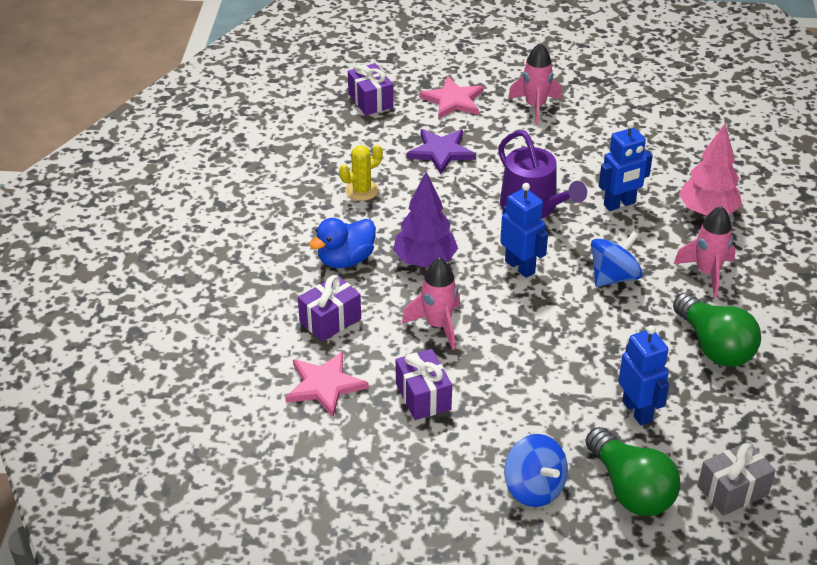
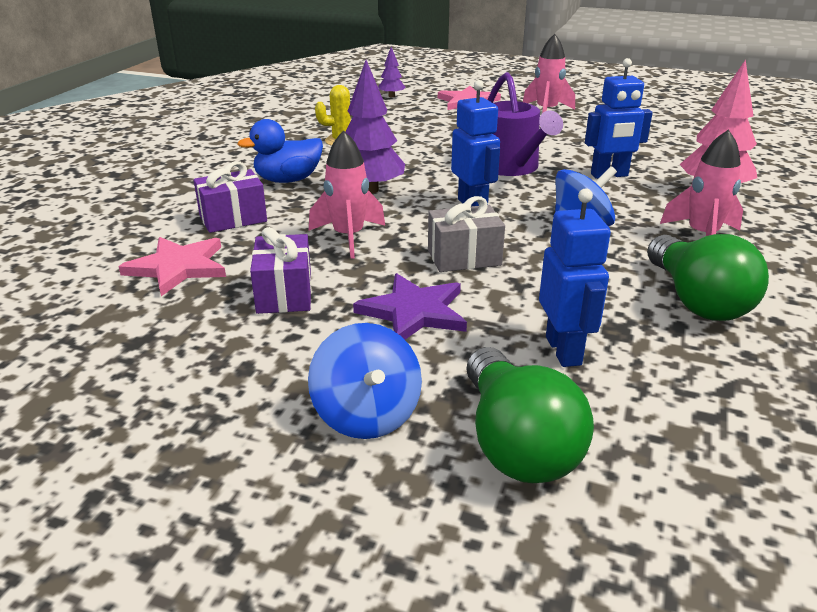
camera: 15 degrees right, 10 degrees down
(370, 101) = (391, 96): purple gift -> purple tree
(441, 152) = (437, 127): purple star -> purple star (414, 312)
(732, 490) = (692, 477): grey gift -> grey gift (464, 257)

